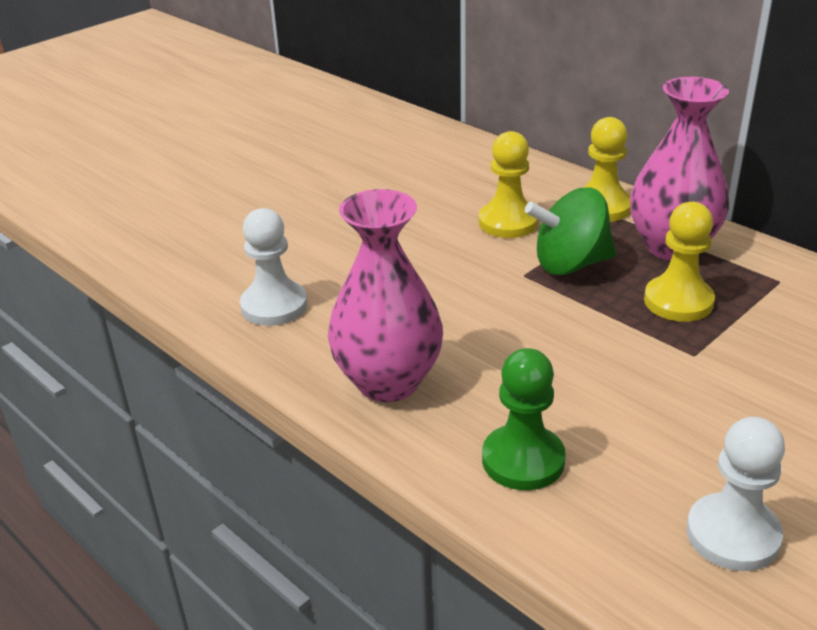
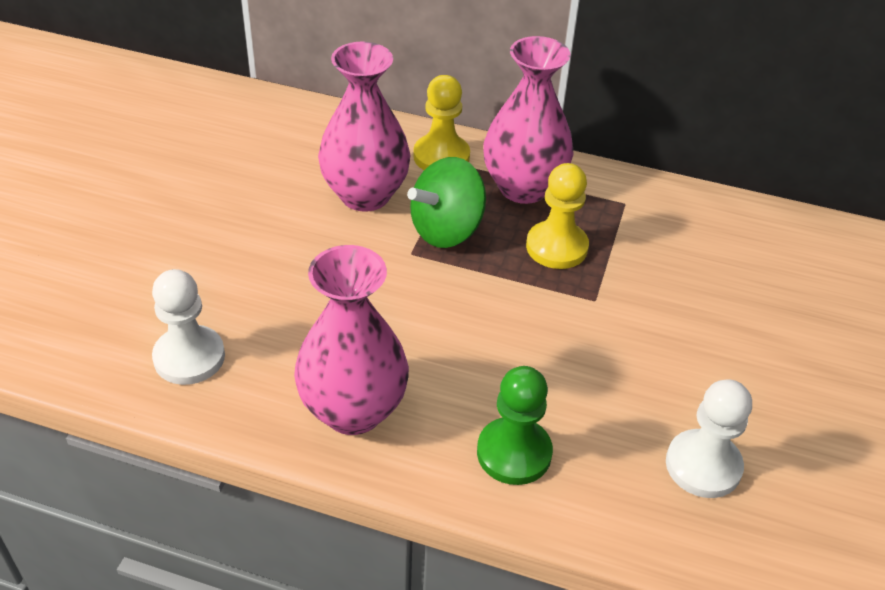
camera: 30 degrees left, 10 degrees up
(508, 222) = (365, 195): yellow pawn -> pink vase

